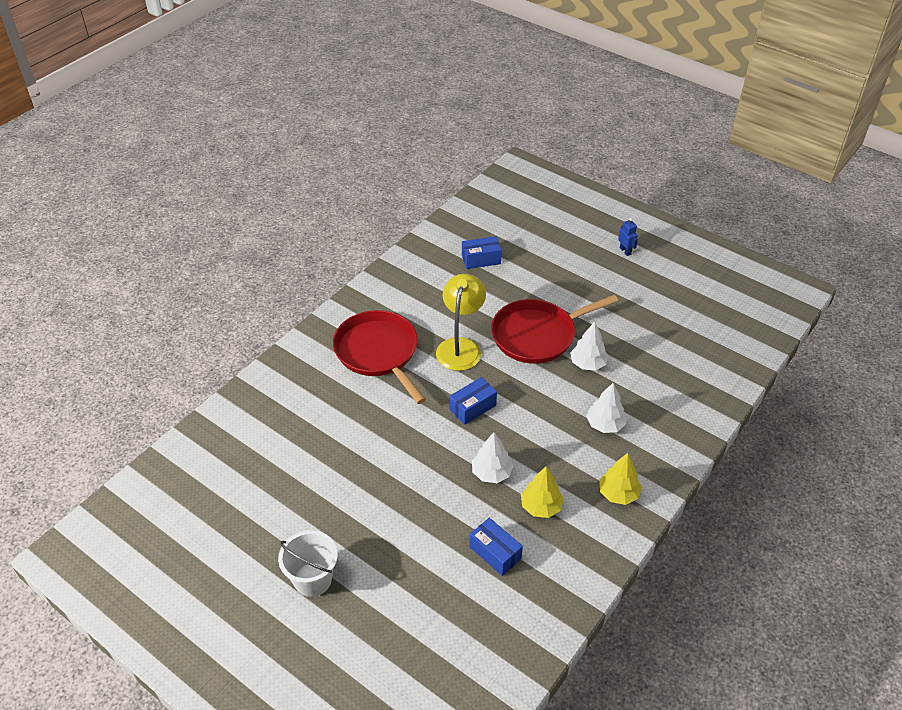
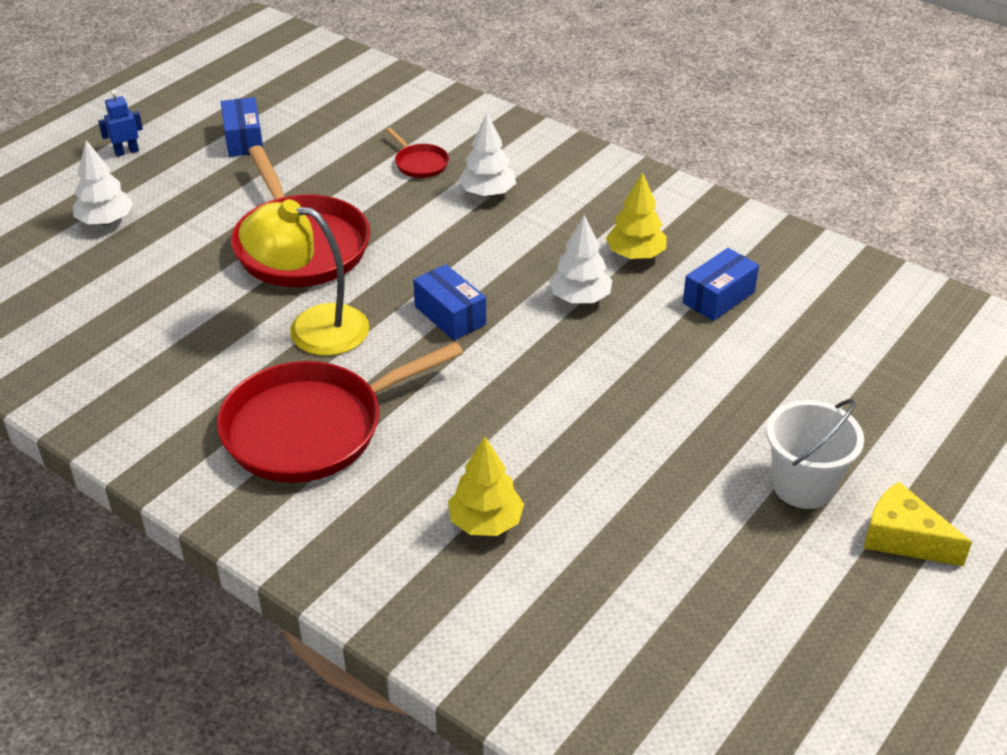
camera: 90 degrees left, 5 degrees down
(263, 628) = (903, 538): none -> yellow cheese
(481, 259) = (94, 302): blue box -> blue box (244, 139)
(588, 364) = (368, 201): white tree -> white tree (106, 221)
(618, 493) = (607, 190): yellow tree -> yellow tree (485, 522)
(635, 387) = (420, 163): none -> red pan

